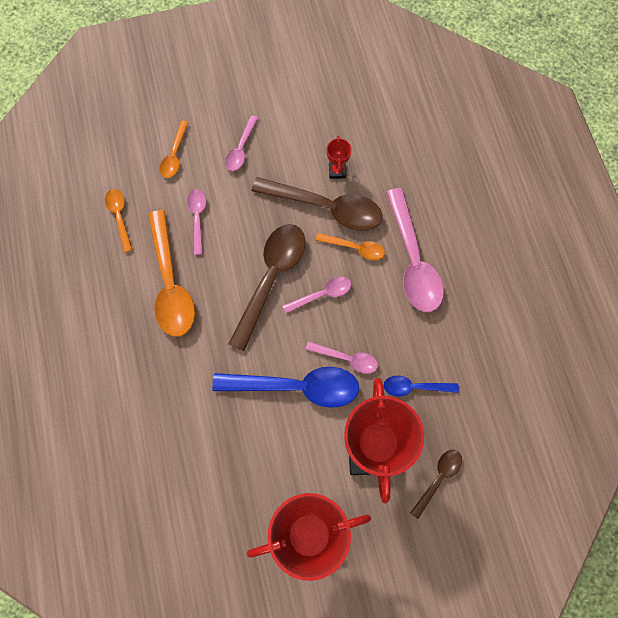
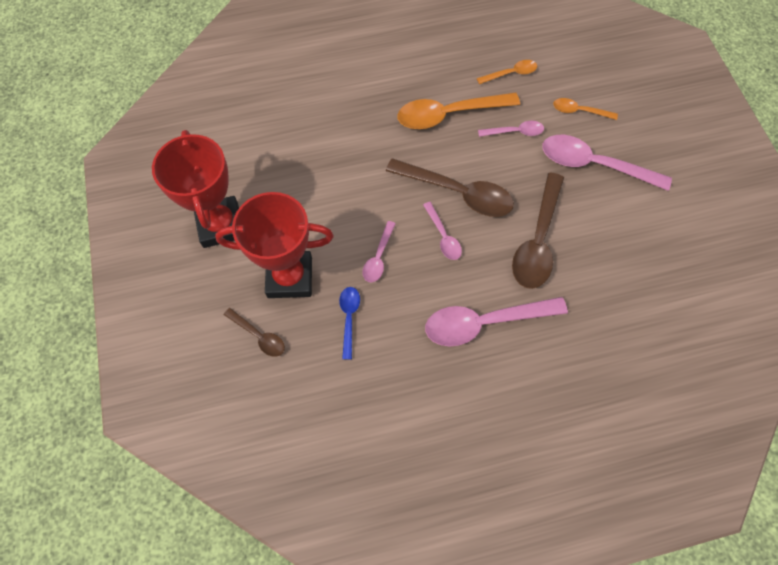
camera: 90 degrees right, 5 degrees down
(241, 149) = (594, 165): pink spoon -> pink spoon, size x1.93
(296, 387) = (352, 214): blue spoon -> none
(337, 171) = (581, 251): red trophy -> none
(355, 248) = (494, 266): orange spoon -> none

